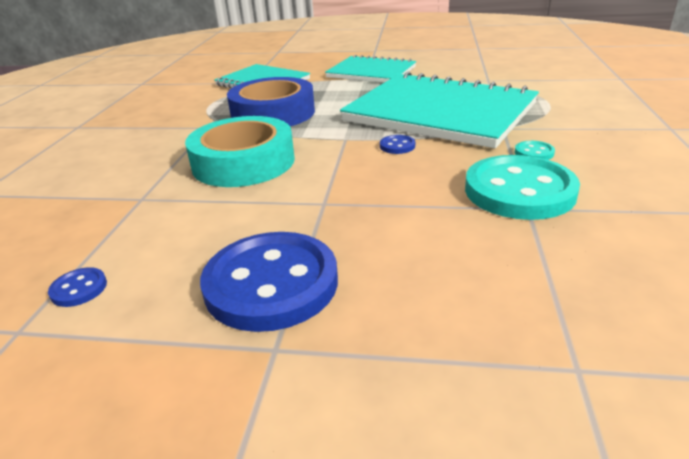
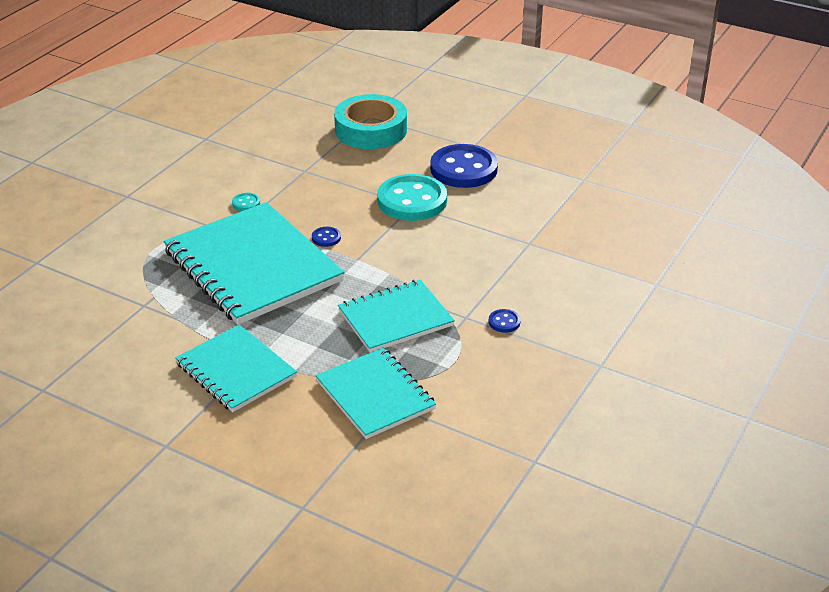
camera: 160 degrees left, 5 degrees up
(79, 289) = (559, 191): blue button -> blue button (504, 322)
(243, 162) = (448, 256): turquoise tape -> turquoise tape (371, 130)
(273, 113) = (395, 318): blue tape -> turquoise notebook
(519, 191) = (295, 180): turquoise button -> turquoise button (412, 200)

